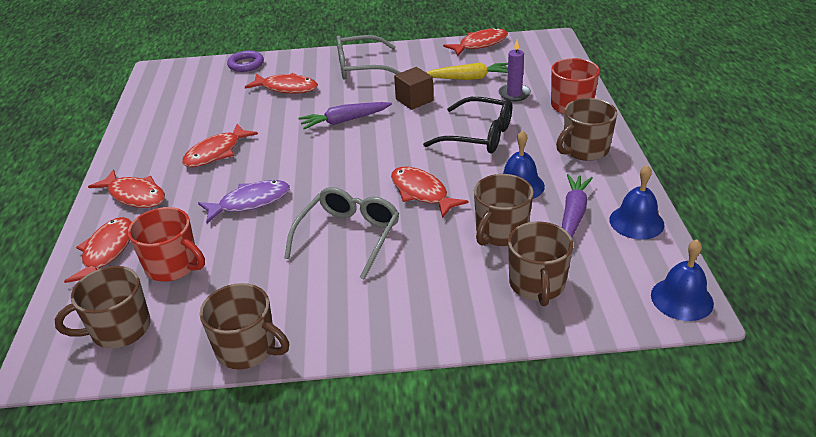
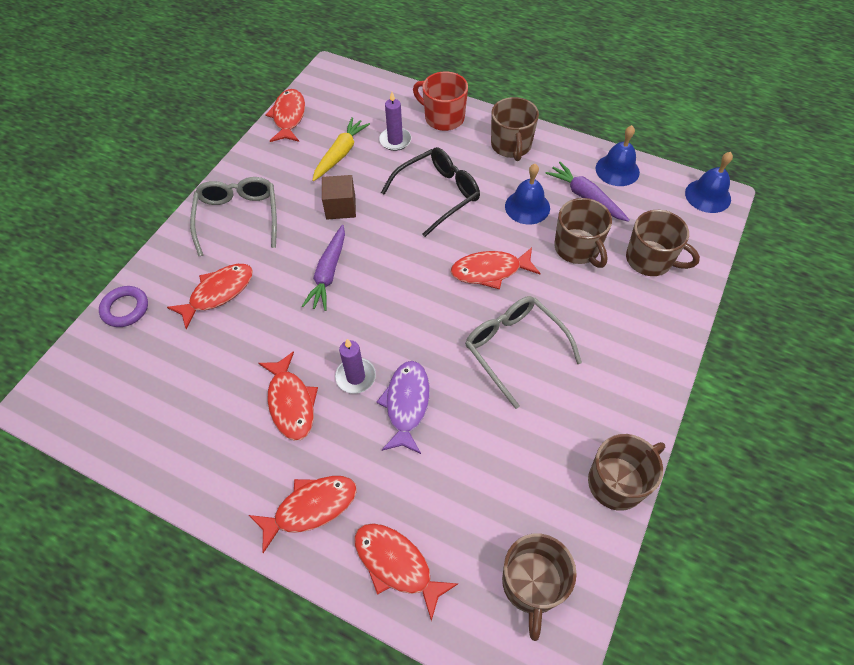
camera: 60 degrees left, 20 degrees up
(173, 266) = (463, 506): red mug -> none
(258, 170) = (355, 377): none -> purple candle
(360, 67) = (238, 217): grey glasses -> grey glasses turned 150 degrees clockwise

